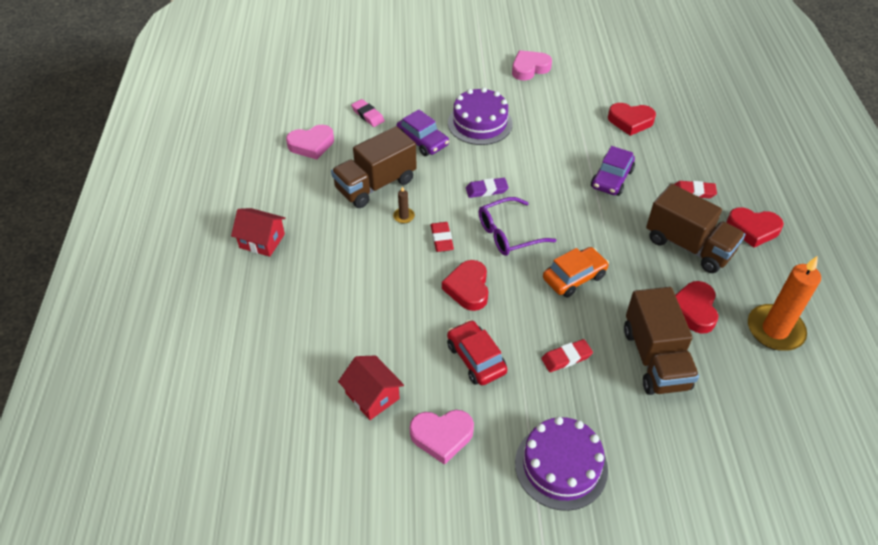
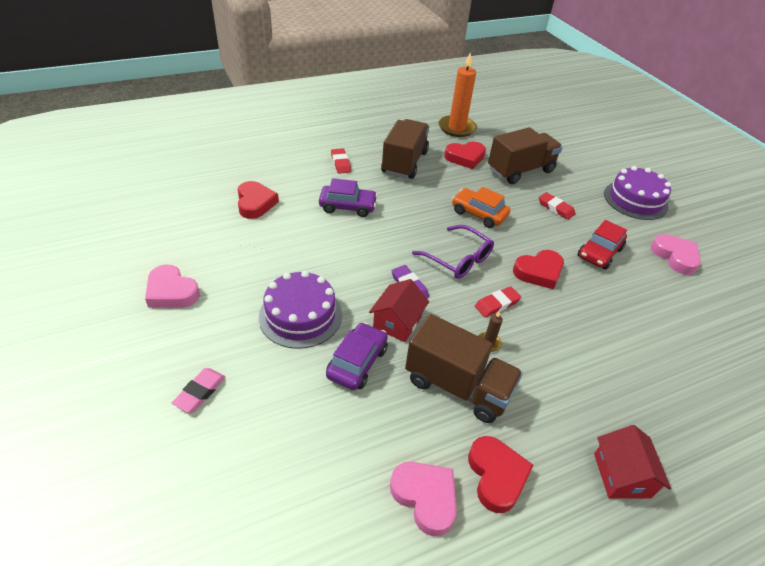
camera: 115 degrees left, 5 degrees down
(368, 115) = (328, 445): pink eraser -> pink eraser (200, 392)
(372, 396) = (688, 304): red house -> red house (397, 322)
(753, 229) = (368, 136): red heart -> red heart (496, 476)

